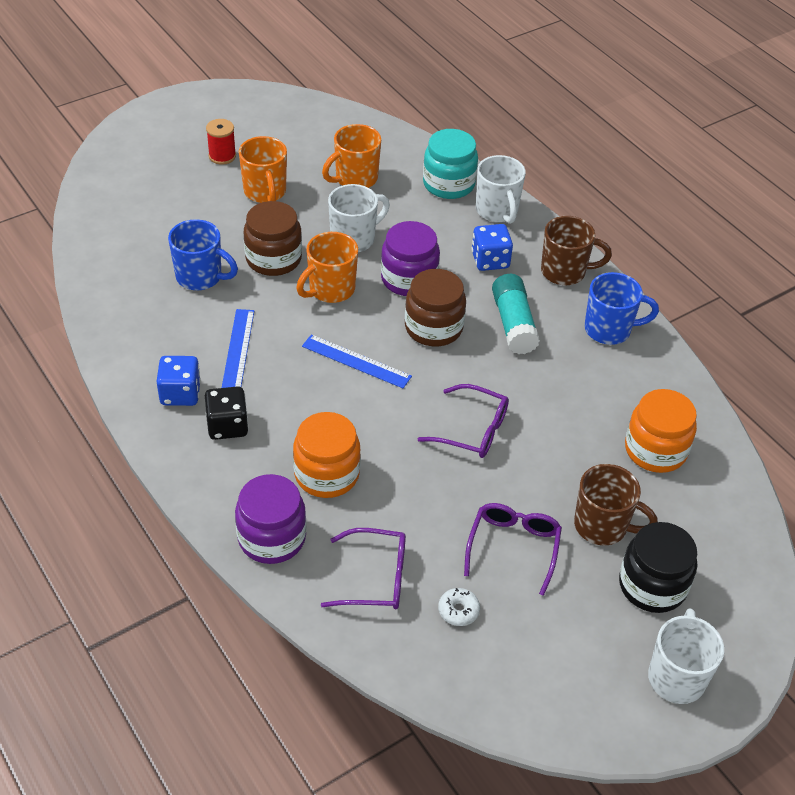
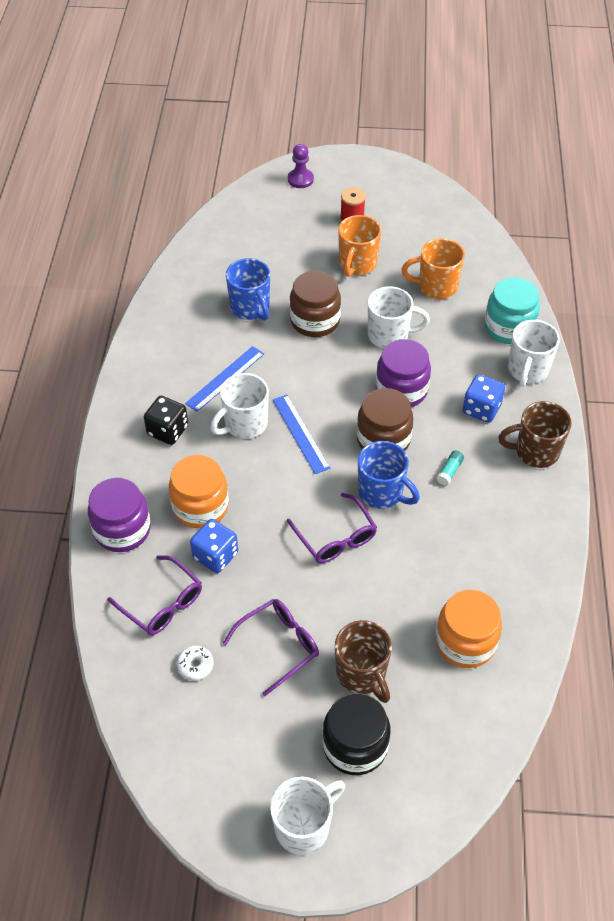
camera: 40 degrees right, 5 degrees up
(136, 141) = (300, 179): none -> purple pawn
(180, 393) = (159, 389): blue dice -> blue dice (215, 555)
(297, 381) = (244, 424): none -> white mug
(330, 289) = (334, 367): orange mug -> none
(513, 324) = (449, 471): turquoise glue stick -> turquoise glue stick, size x0.46
(565, 272) = (535, 452): brown mug -> brown mug turned 135 degrees clockwise
(609, 330) = (525, 521): blue mug -> blue mug (382, 493)

